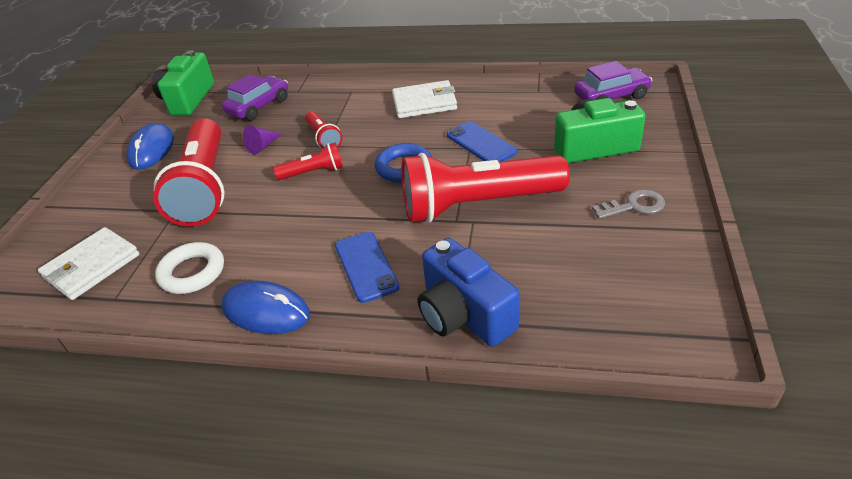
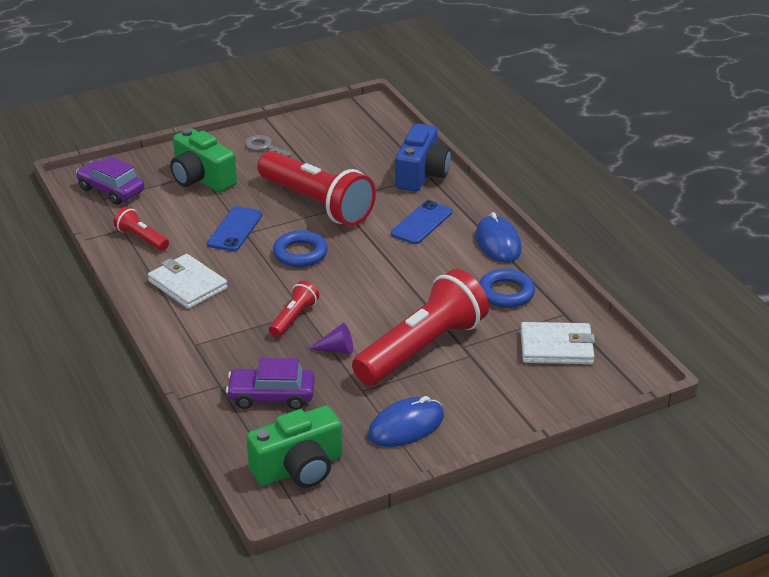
camera: 130 degrees left, 5 degrees down
(192, 272) = (506, 293): white ring -> blue ring
(313, 172) = (347, 297): red flashlight -> red flashlight (142, 238)

